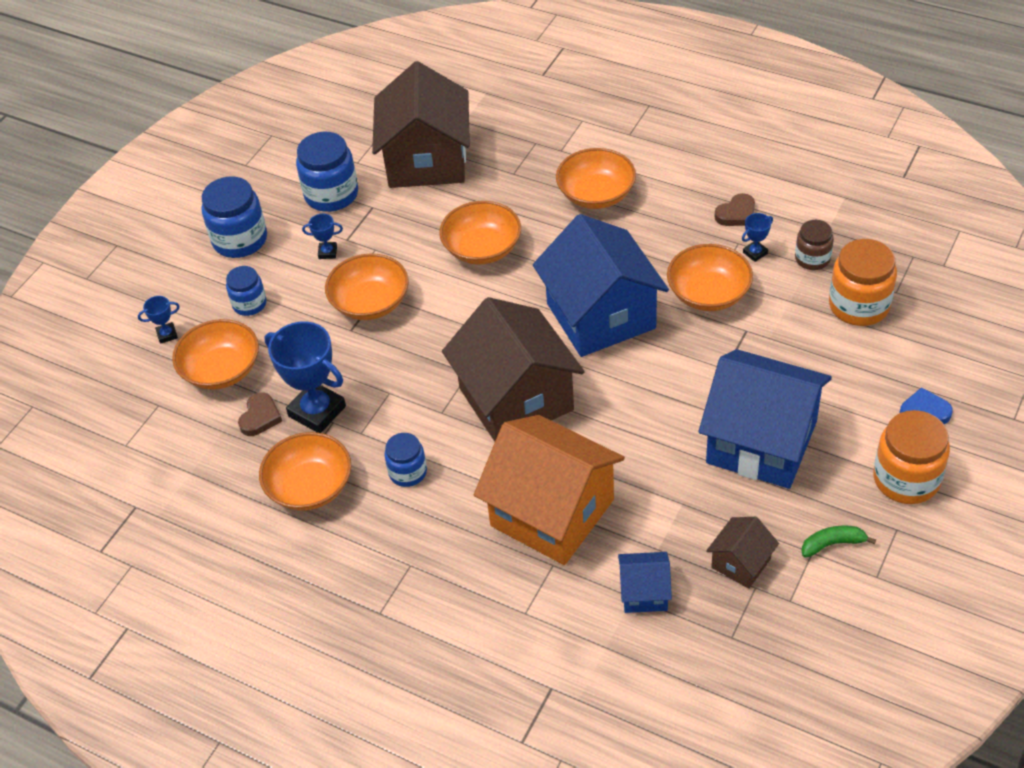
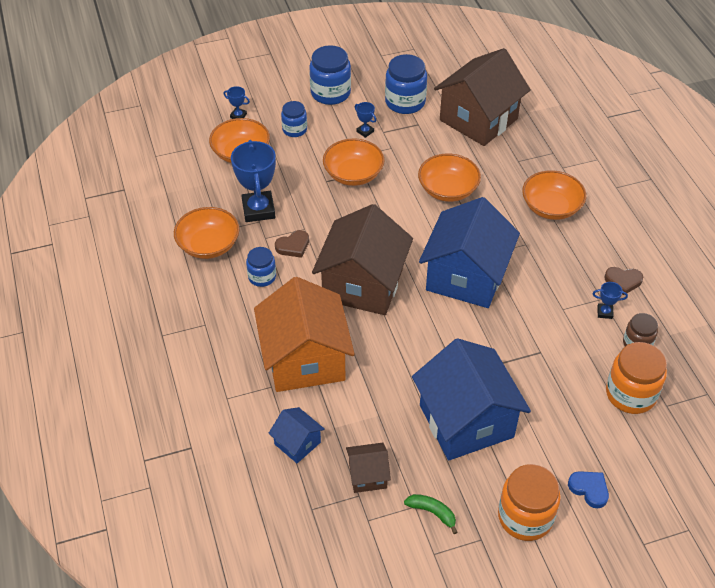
camera: 40 degrees right, 0 degrees up
(260, 417) = (229, 191): brown heart -> brown heart (293, 246)
(708, 293) = (545, 313): orange bowl -> none

